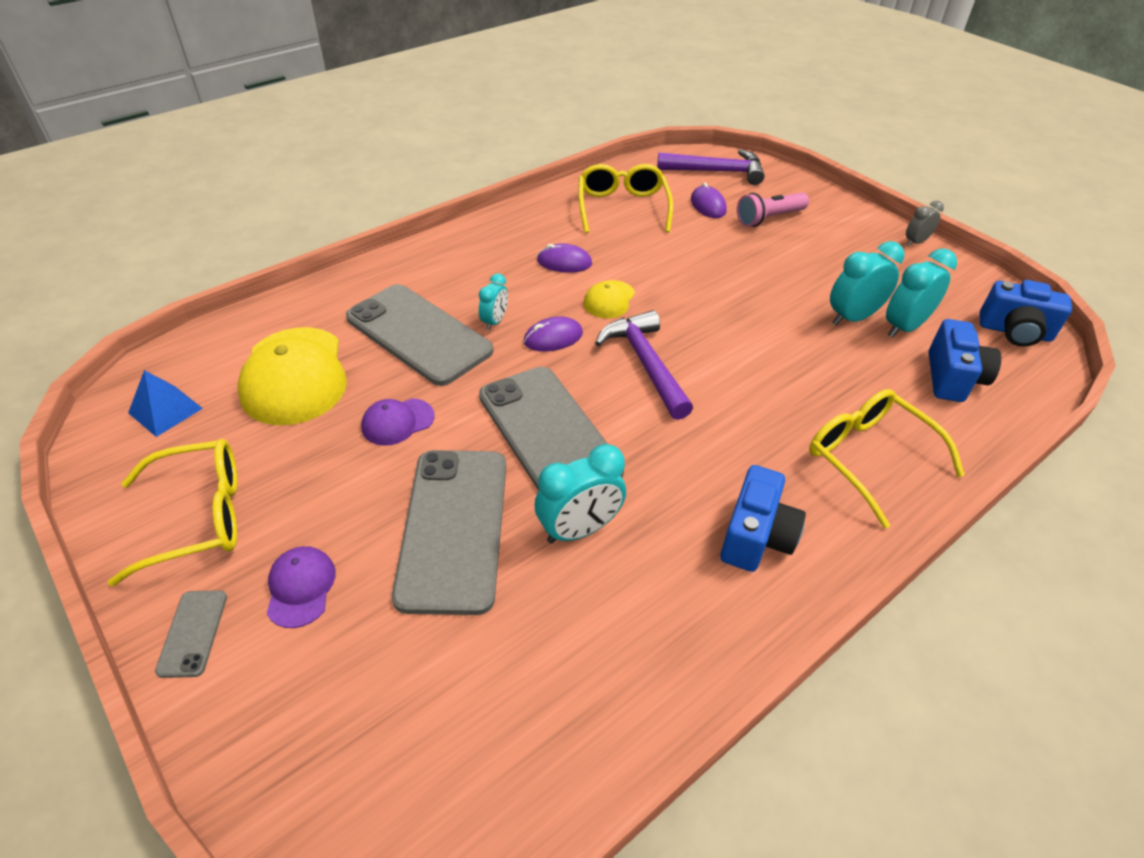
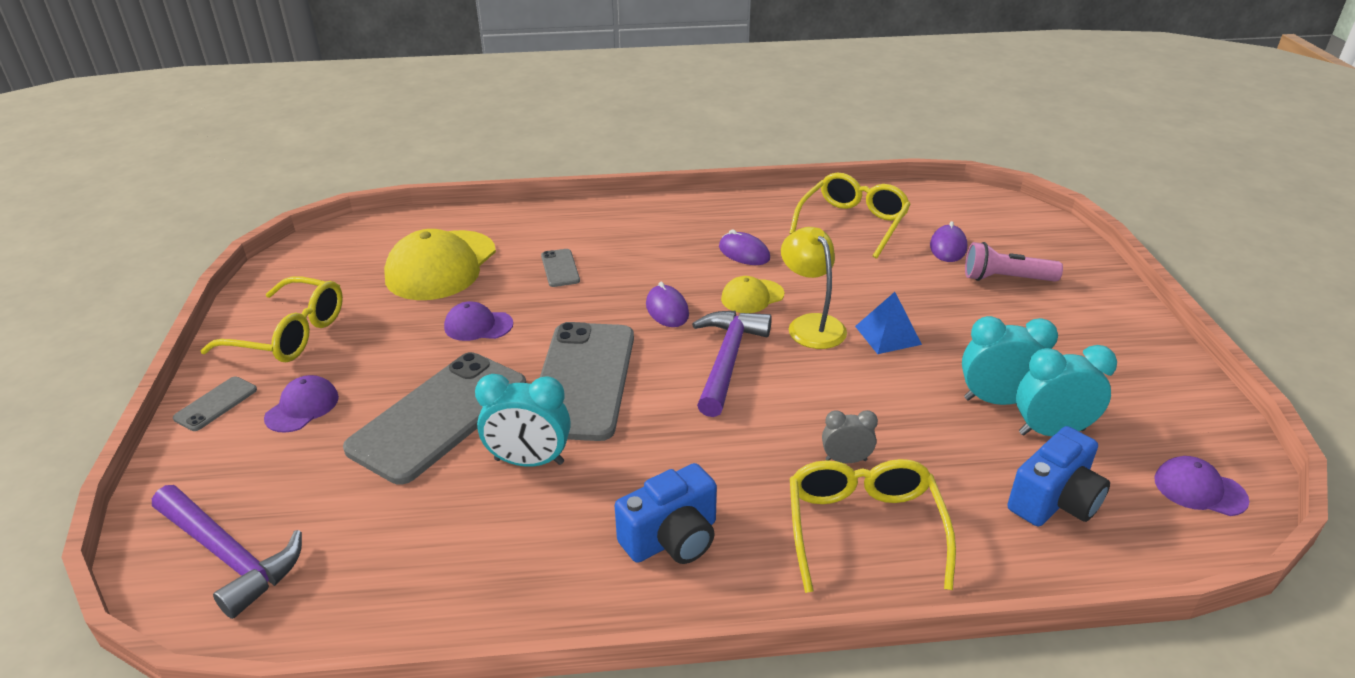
camera: 35 degrees right, 10 degrees down
(165, 410) = (338, 258): blue pyramid -> blue pyramid (888, 335)
(418, 334) = (560, 268): grey phone -> grey phone, size x0.43
(495, 321) = (631, 280): turquoise clock -> none
(553, 338) = (667, 310): purple mouse -> purple mouse turned 60 degrees clockwise
(676, 307) = (811, 324): none -> yellow lamp
(717, 171) = (994, 219): purple hammer -> purple hammer (229, 556)
(915, 242) = (1170, 356): grey clock -> grey clock (846, 460)
(1014, 332) = (1199, 489): blue camera -> purple cap

